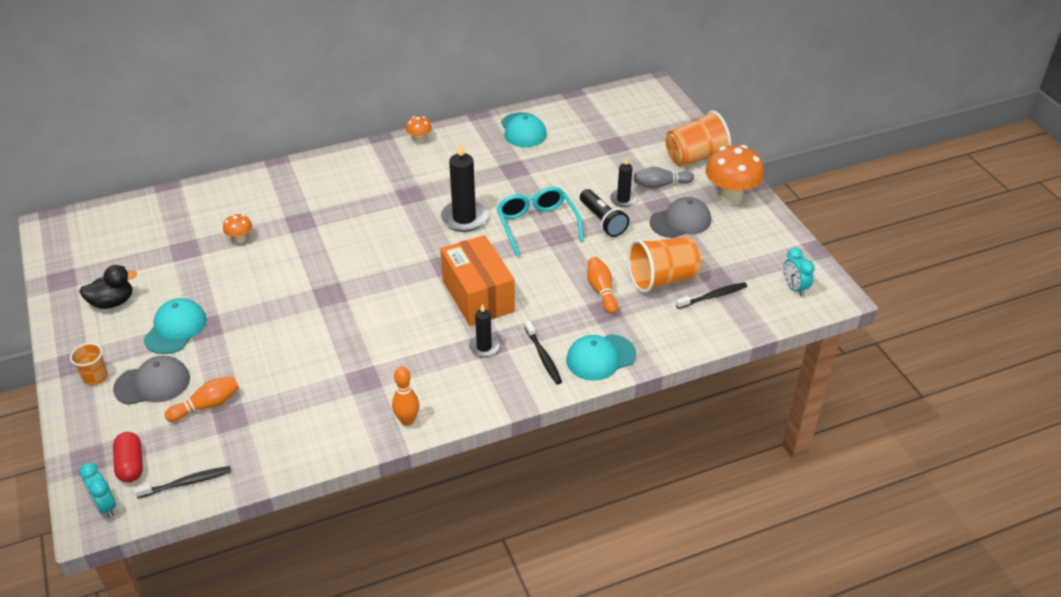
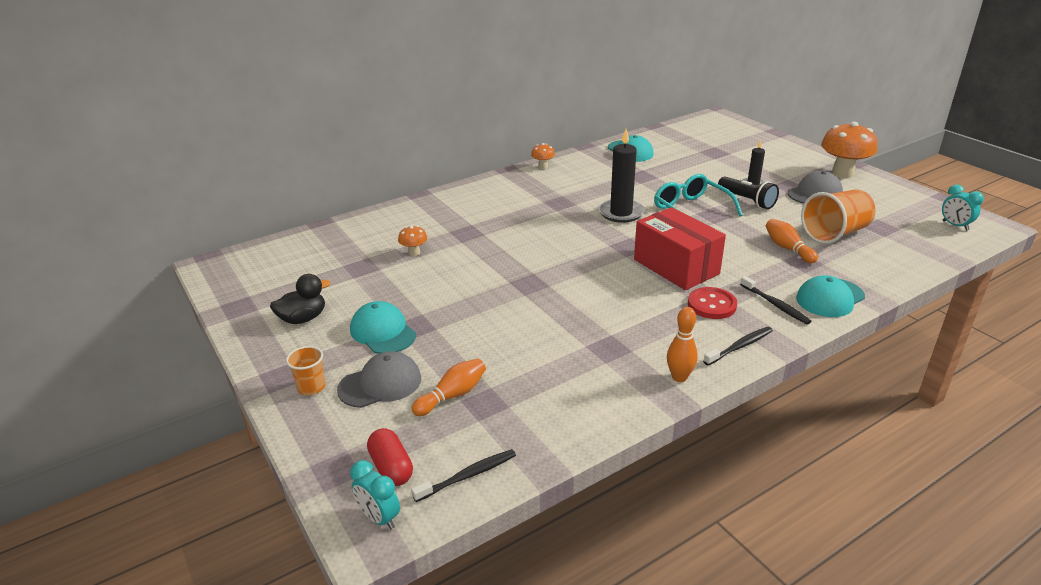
camera: 10 degrees left, 10 degrees down
(175, 329) = (383, 332): turquoise cap -> turquoise cap turned 45 degrees counterclockwise
(478, 296) = (676, 266): orange box -> red box
(484, 347) = (711, 305): black candle -> red button
(660, 185) = (776, 172): grey bowling pin -> none
(695, 157) = (790, 152): orange cup -> none
(713, 296) = (890, 240): black toothbrush -> black toothbrush (739, 346)

